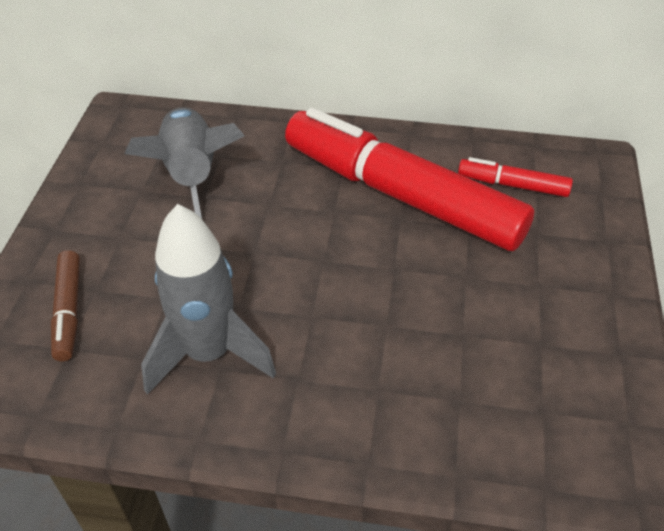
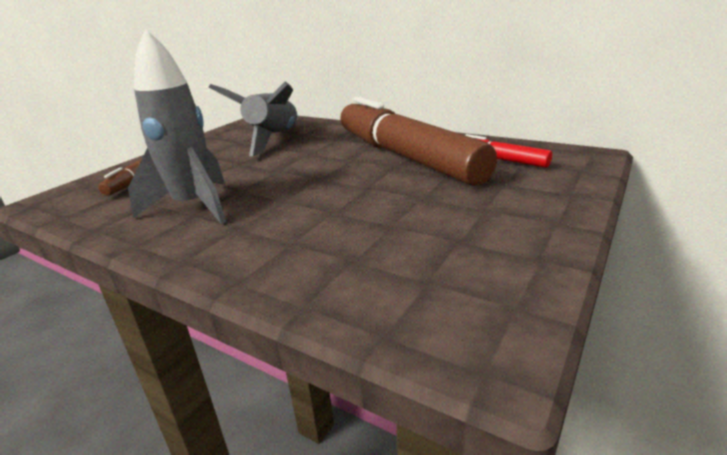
camera: 25 degrees right, 20 degrees down
(401, 195) = (406, 157): red marker -> brown marker

